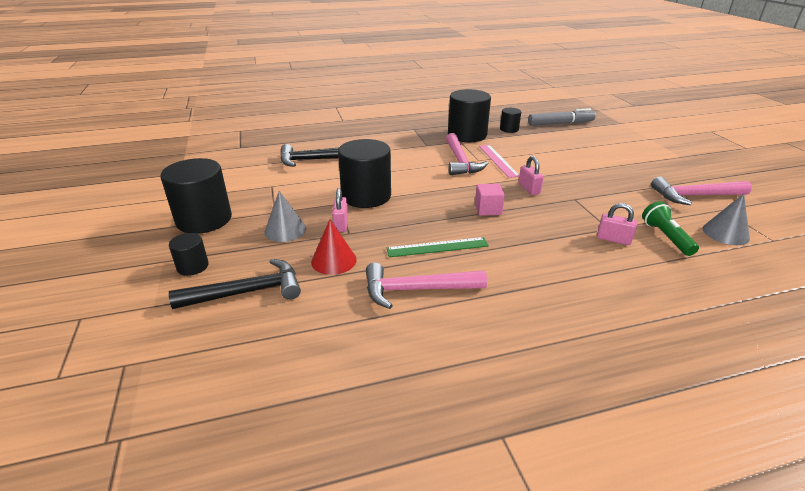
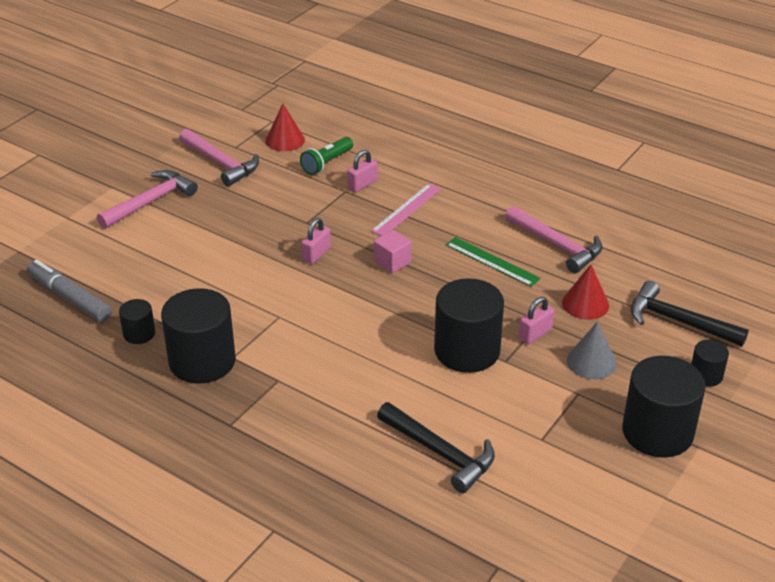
camera: 130 degrees left, 5 degrees up
(460, 161) = (299, 327): pink hammer -> pink hammer (150, 202)
(498, 160) = (263, 301): pink ruler -> pink ruler (406, 210)
(613, 239) = (362, 184): pink padlock -> pink padlock turned 60 degrees clockwise
(725, 233) = (285, 140): grey cone -> red cone

